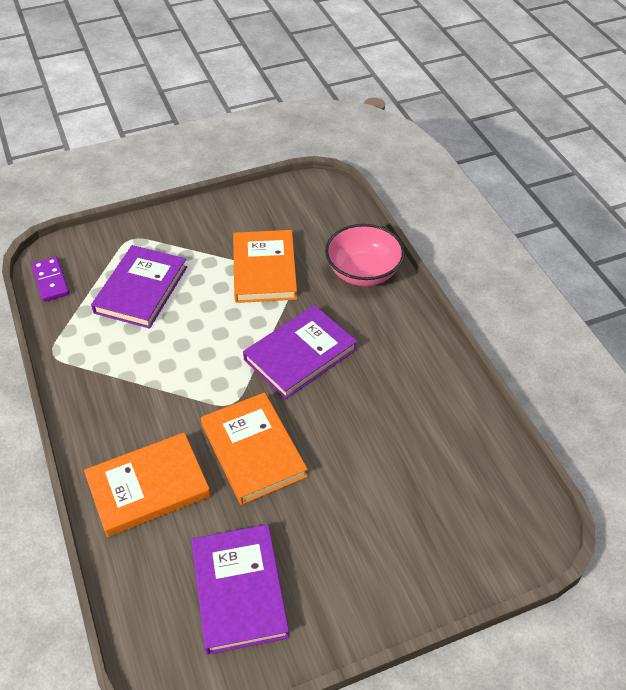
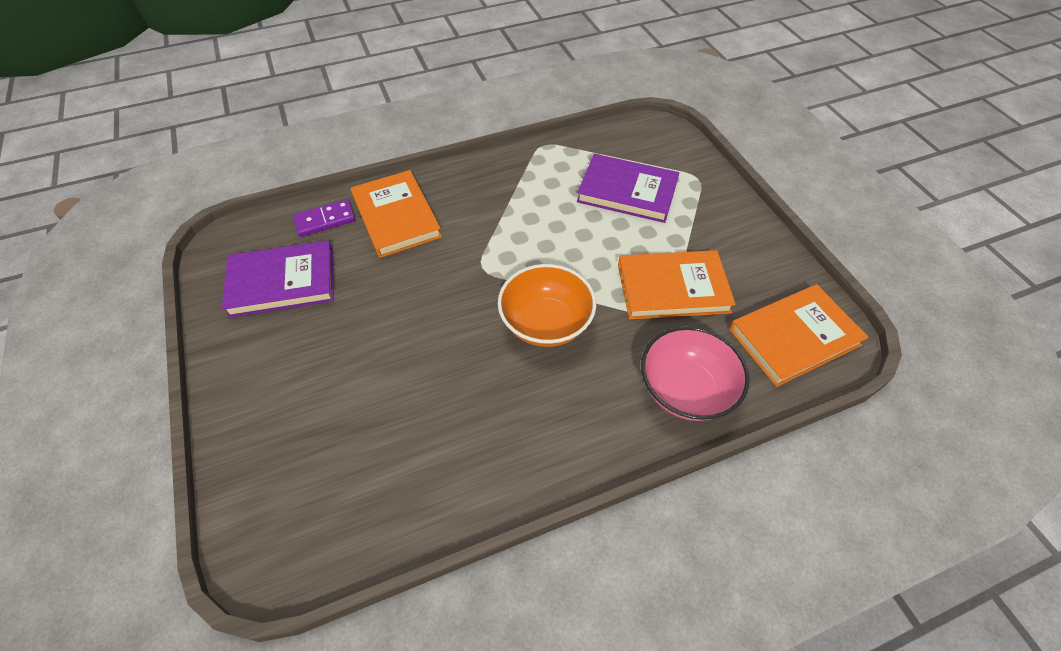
camera: 90 degrees right, 5 degrees up
(50, 281) = (630, 133): purple domino -> purple domino (325, 220)
(253, 450) = (424, 286): orange book -> orange book (794, 337)
(300, 354) = (546, 323): purple book -> orange bowl

